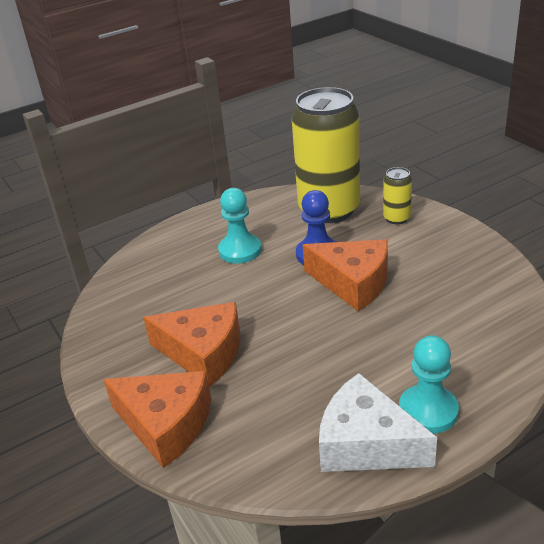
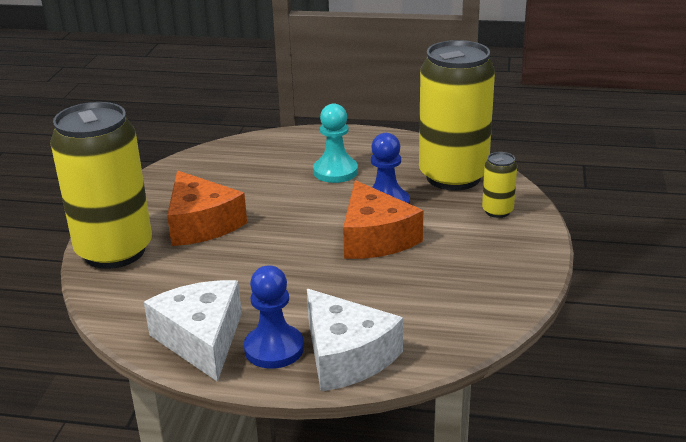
camera: 40 degrees right, 5 degrees down
(166, 424) = (114, 251): orange cheese -> yellow can
(428, 411) = (274, 349): turquoise pawn -> blue pawn
(481, 380) = (346, 356): none -> white cheese

